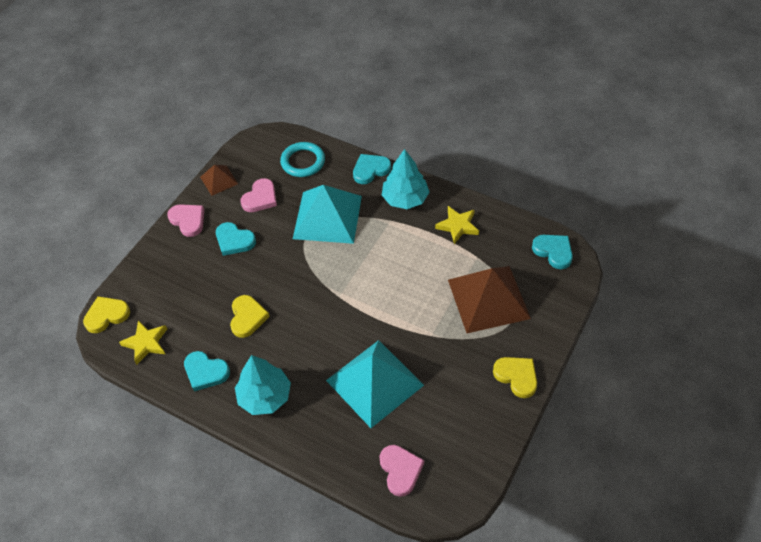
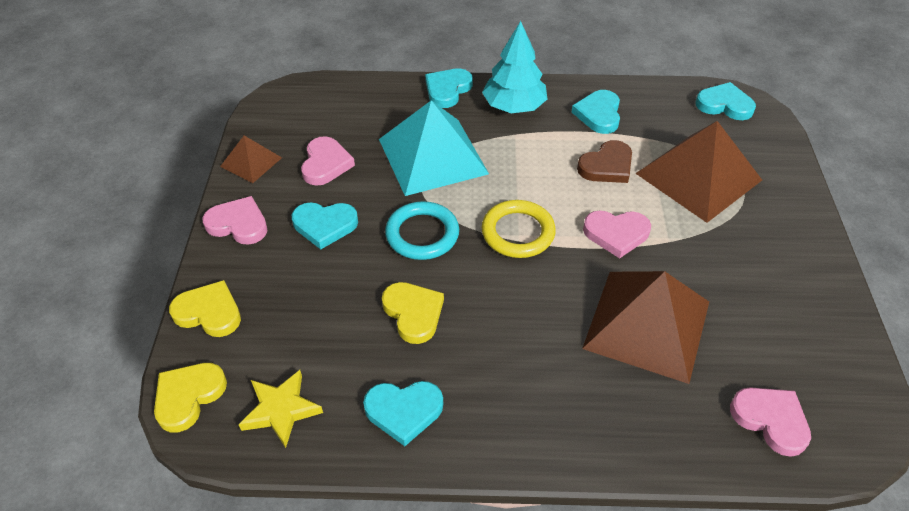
camera: 30 degrees left, 5 degrees down
(265, 396) = (515, 407): turquoise tree -> none
(303, 162) = (354, 107): turquoise ring -> turquoise ring (422, 234)
(342, 291) = (518, 232): none -> yellow ring
(374, 382) = (647, 324): turquoise pyramid -> brown pyramid
(402, 317) = (616, 234): none -> pink heart
(433, 267) = (607, 166): none -> brown heart
(457, 226) = (598, 114): yellow star -> turquoise heart
(516, 377) = (803, 247): yellow heart -> yellow heart (209, 312)

